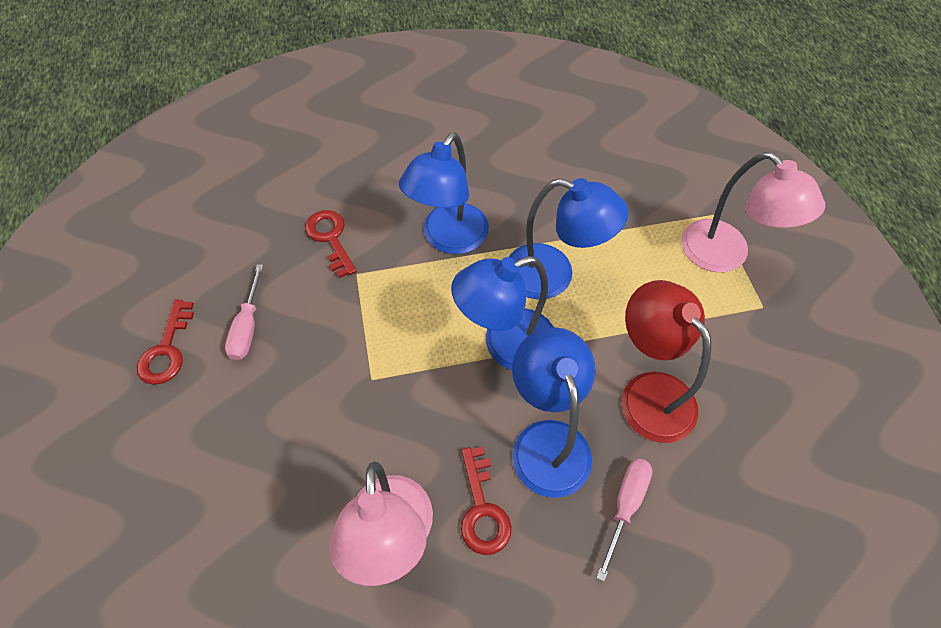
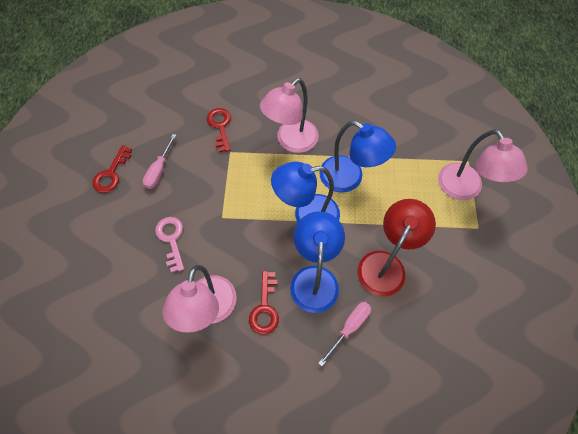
camera: 15 degrees right, 5 degrees up
(296, 434) = (171, 239): none -> pink key
(448, 239) = (291, 141): blue lamp -> pink lamp
(648, 392) = (385, 264): red lamp -> red lamp turned 45 degrees clockwise

